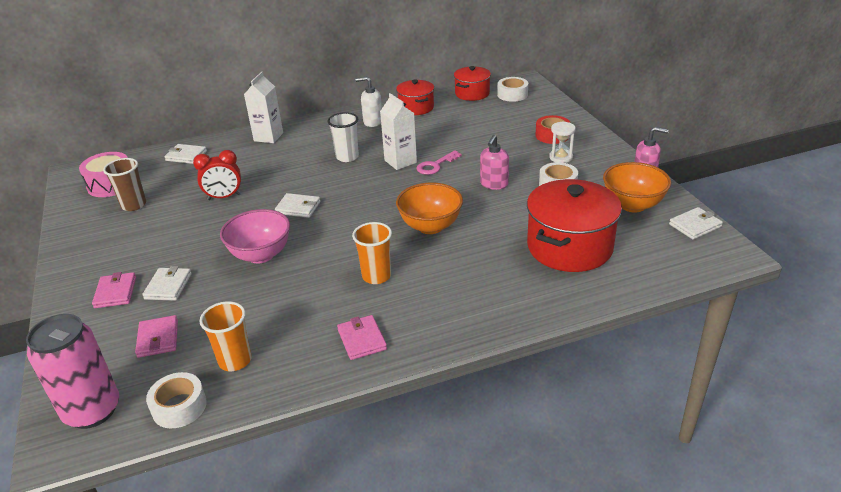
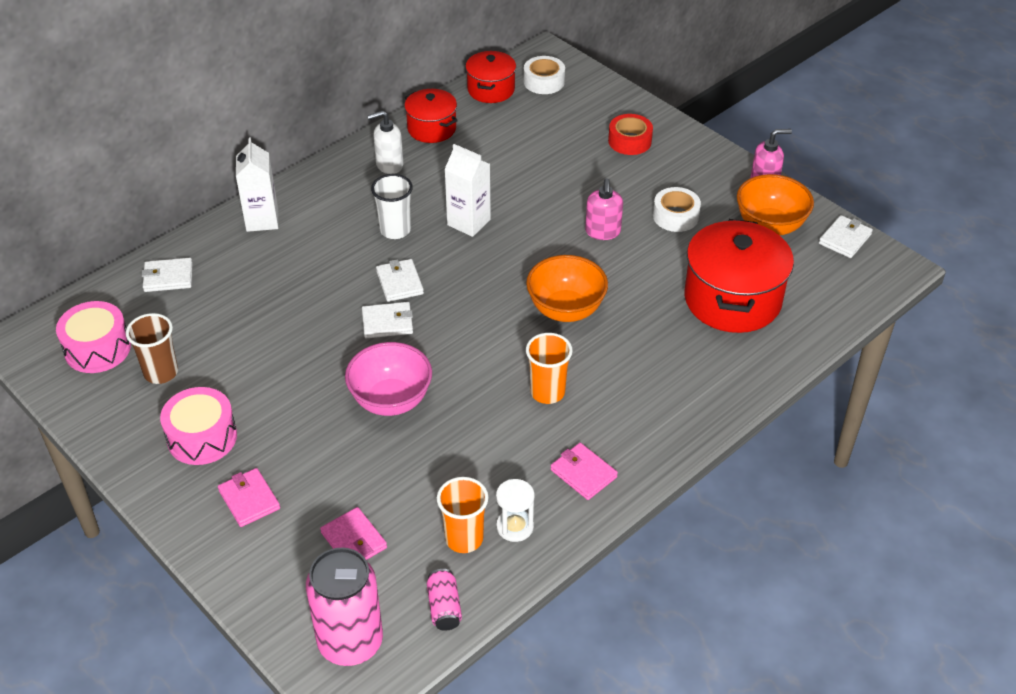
camera: 25 degrees left, 10 degrees up
(122, 247) = (202, 437): none -> pink drum
(168, 286) = (309, 473): white wallet -> white wallet (399, 283)
(179, 407) = (444, 607): white tape -> pink can
(224, 197) = (277, 330): red clock -> none
(435, 165) = (516, 219): pink key -> none
(561, 157) = (657, 173): white hourglass -> white hourglass (515, 526)

